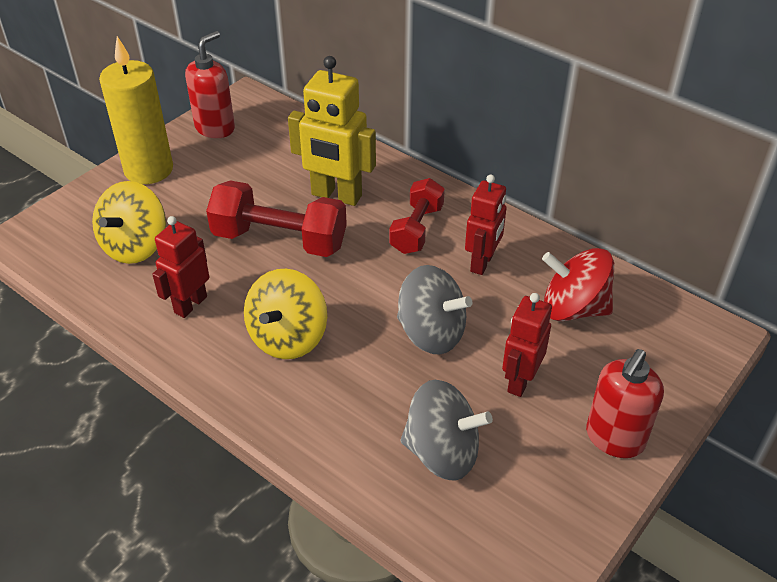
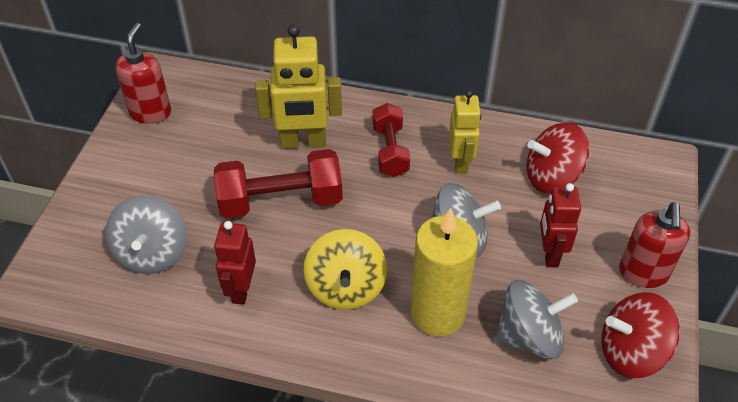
camera: 25 degrees left, 5 degrees up
(135, 246) = (153, 253): yellow spinning top -> grey spinning top
(148, 170) = (114, 174): yellow candle -> yellow candle (438, 313)
(482, 263) = (460, 162): red robot -> yellow robot
(546, 511) = (631, 352): none -> red spinning top

